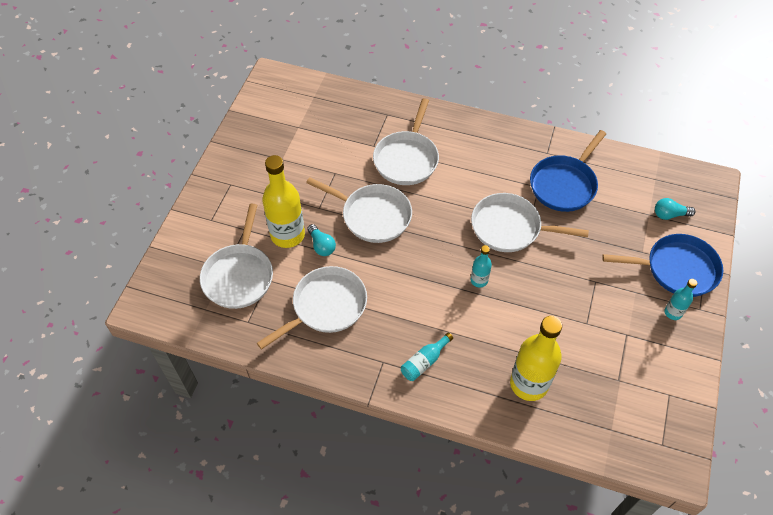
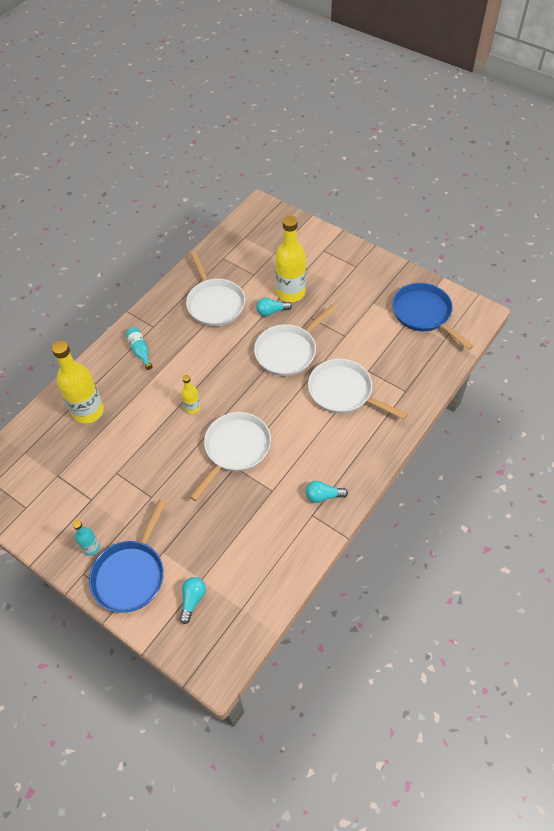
camera: 110 degrees right, 0 degrees up
(239, 275) = (264, 259): white pan -> none
(479, 280) = (192, 408): turquoise bottle -> yellow bottle
(525, 149) = (323, 496): none -> turquoise light bulb
(564, 184) = (267, 515): blue pan -> blue pan (424, 314)

